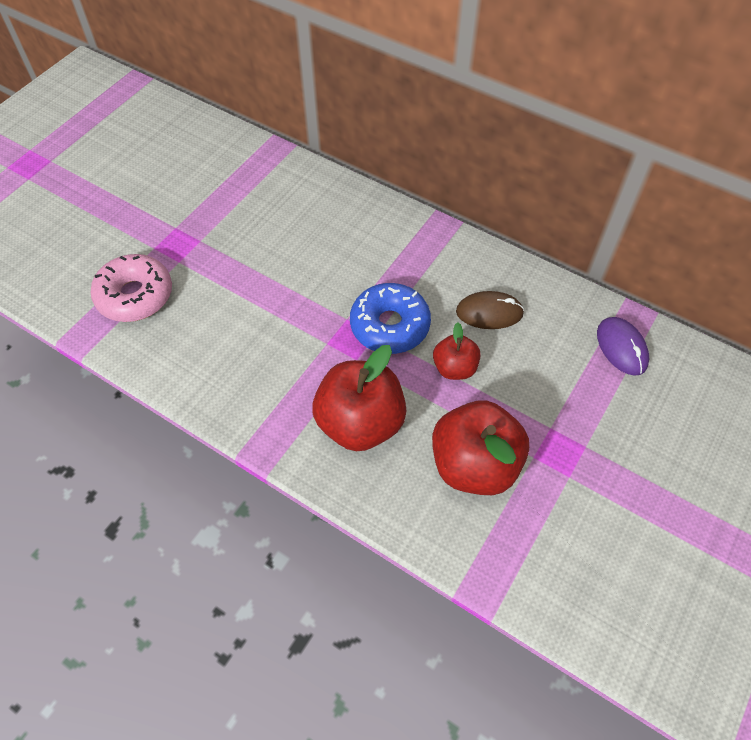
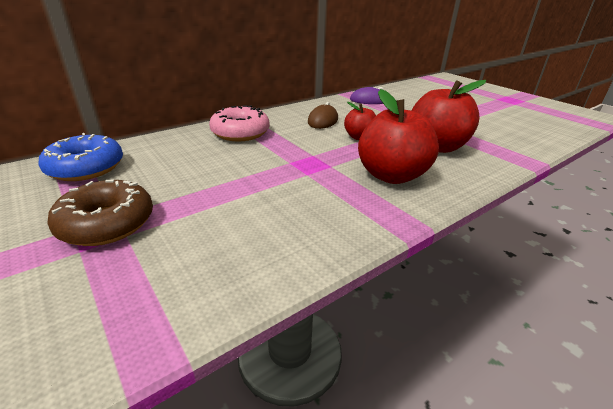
camera: 70 degrees left, 25 degrees down
(135, 295) = (135, 280): pink donut -> pink donut (240, 133)
(188, 242) = (107, 223): none -> brown donut
(390, 325) = (309, 149): blue donut -> blue donut (86, 168)

